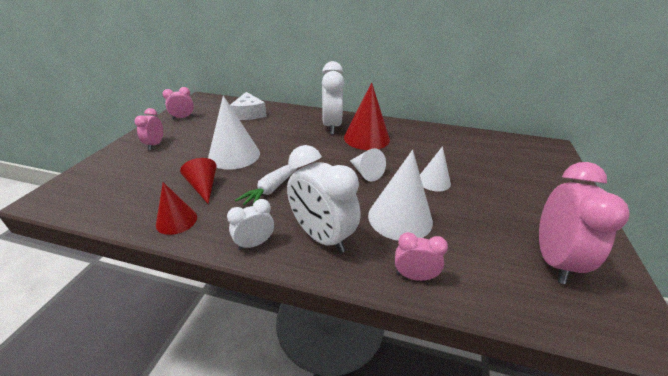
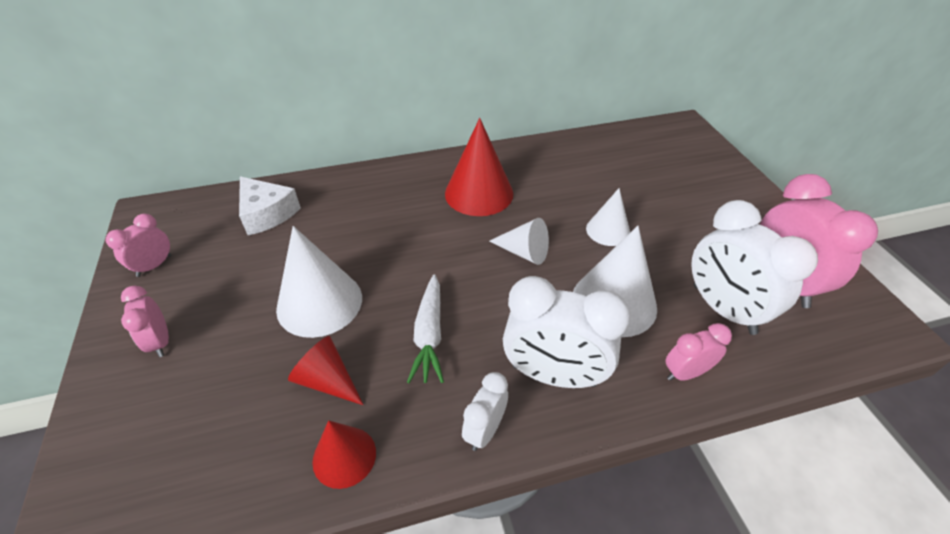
camera: 30 degrees left, 10 degrees up
(331, 126) = (415, 190): white clock -> white clock (723, 309)

